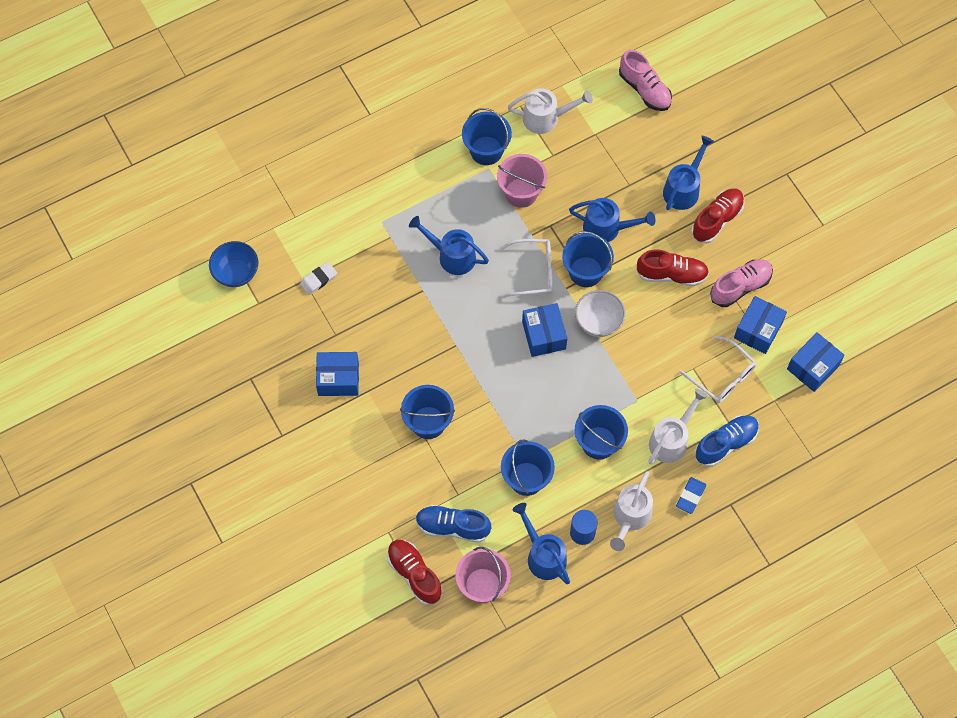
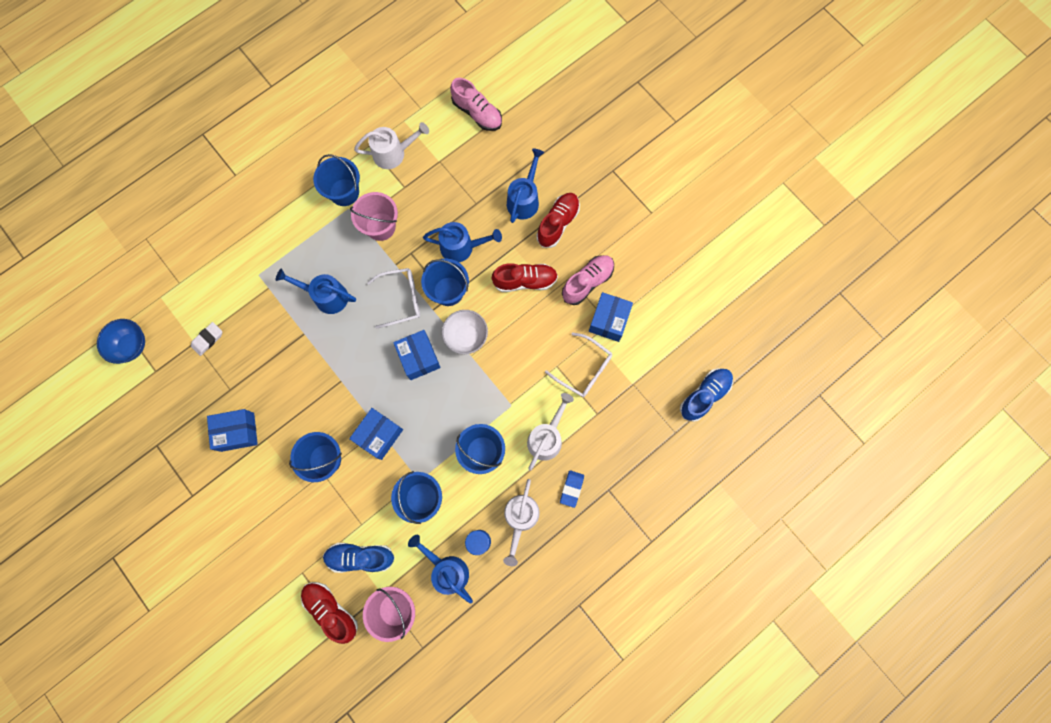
camera: 10 degrees left, 10 degrees up
(726, 443) = (596, 432): blue shoe -> blue shoe (704, 395)
(813, 367) = (662, 347): blue box -> blue box (379, 435)

